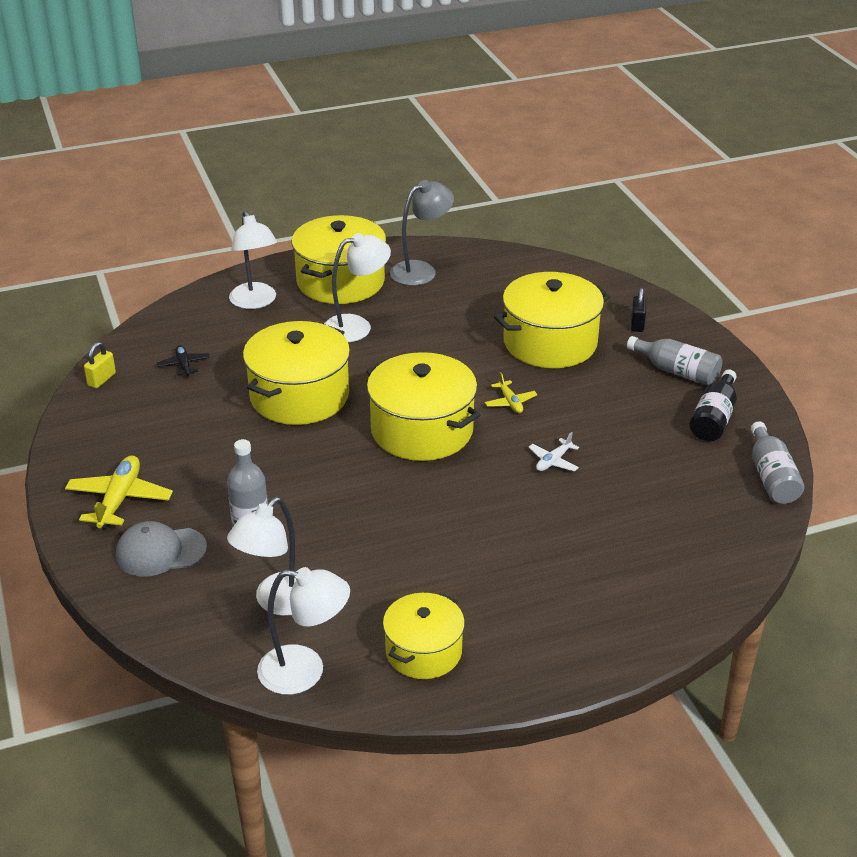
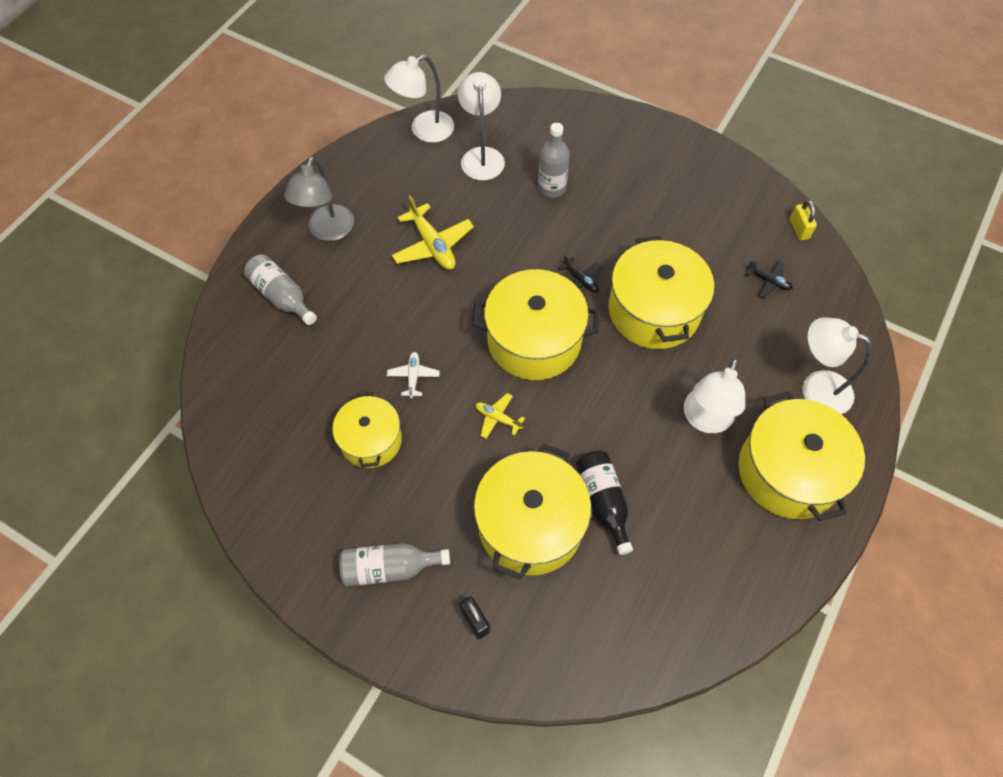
camera: 140 degrees right, 25 degrees up
(119, 499) = (651, 156): yellow plane -> yellow plane (432, 245)
(160, 552) = (582, 142): grey cap -> none
(328, 446) = (580, 280): none -> black plane
(421, 270) = (743, 548): grey lamp -> grey lamp (328, 231)
(423, 651) = (372, 179): yellow pot -> yellow pot (371, 440)
(714, 418) = (319, 521): black bottle -> black bottle (603, 501)
(771, 477) = (234, 478): grey bottle -> grey bottle (282, 296)

